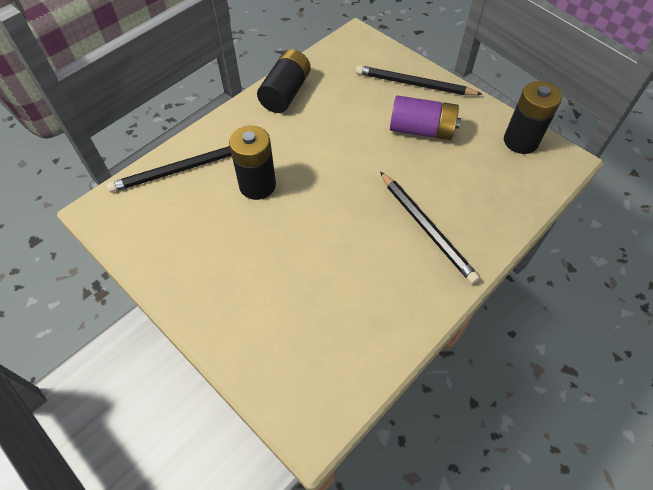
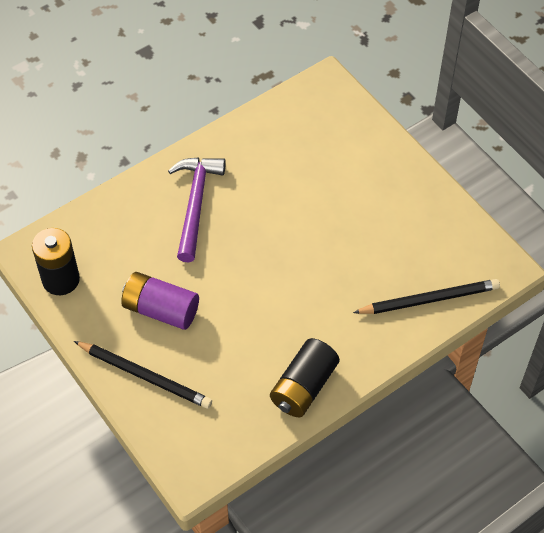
camera: 170 degrees left, 0 degrees up
(257, 185) = (348, 270): black battery -> none
(426, 228) = (195, 204): black pencil -> purple hammer

